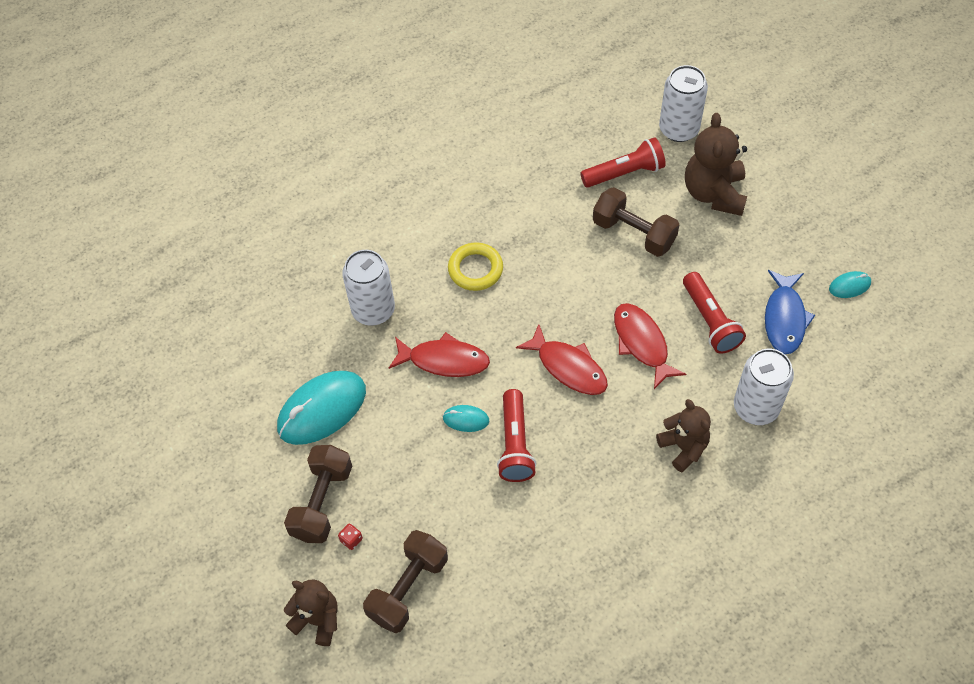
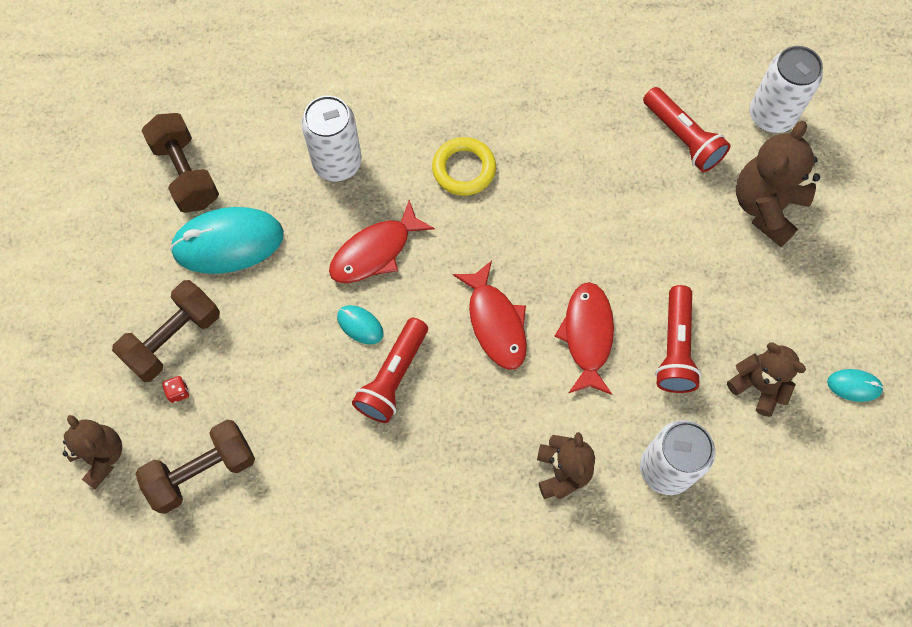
camera: 25 degrees right, 10 degrees up
(444, 360) = (375, 251): red fish -> red fish turned 105 degrees clockwise
(624, 173) = (682, 137): red flashlight -> red flashlight turned 45 degrees clockwise
(634, 233) = (652, 209): brown dumbbell -> brown dumbbell (186, 173)
(784, 318) = (758, 386): blue fish -> brown teddy bear

